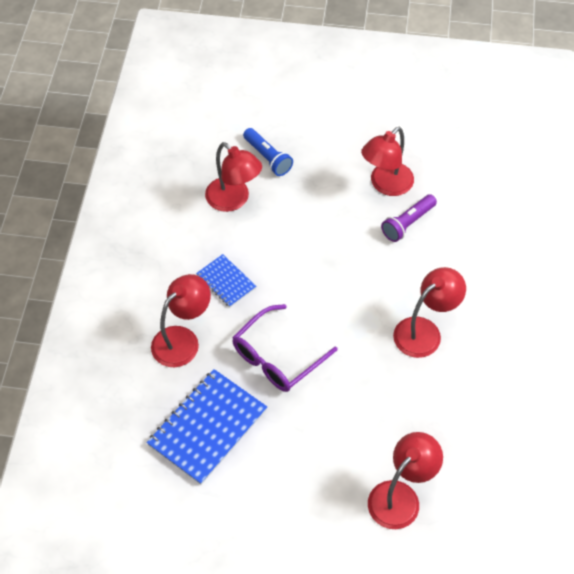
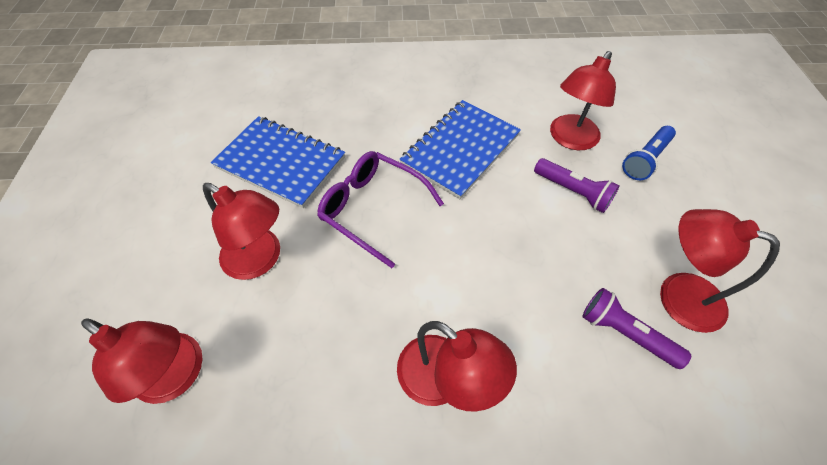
camera: 80 degrees right, 0 degrees up
(182, 339) = (381, 127): red lamp -> red lamp (260, 260)
(226, 281) = (460, 149): blue notebook -> blue notebook, size x1.85
(289, 215) = (573, 192): none -> purple flashlight

